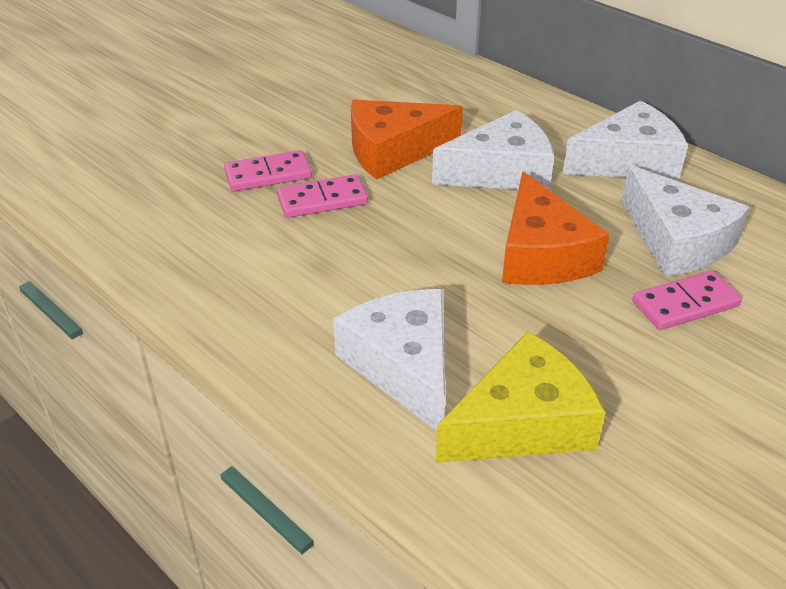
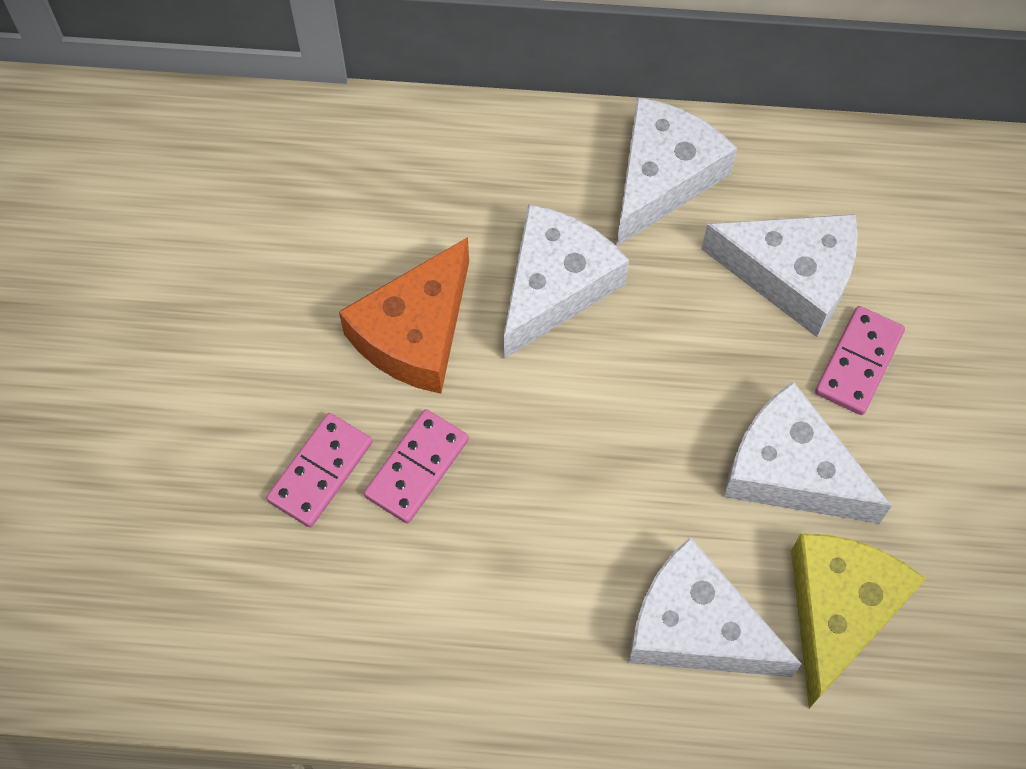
camera: 40 degrees left, 25 degrees up
(541, 254) = (692, 387): orange cheese -> none
(569, 329) = (791, 471): none -> white cheese

